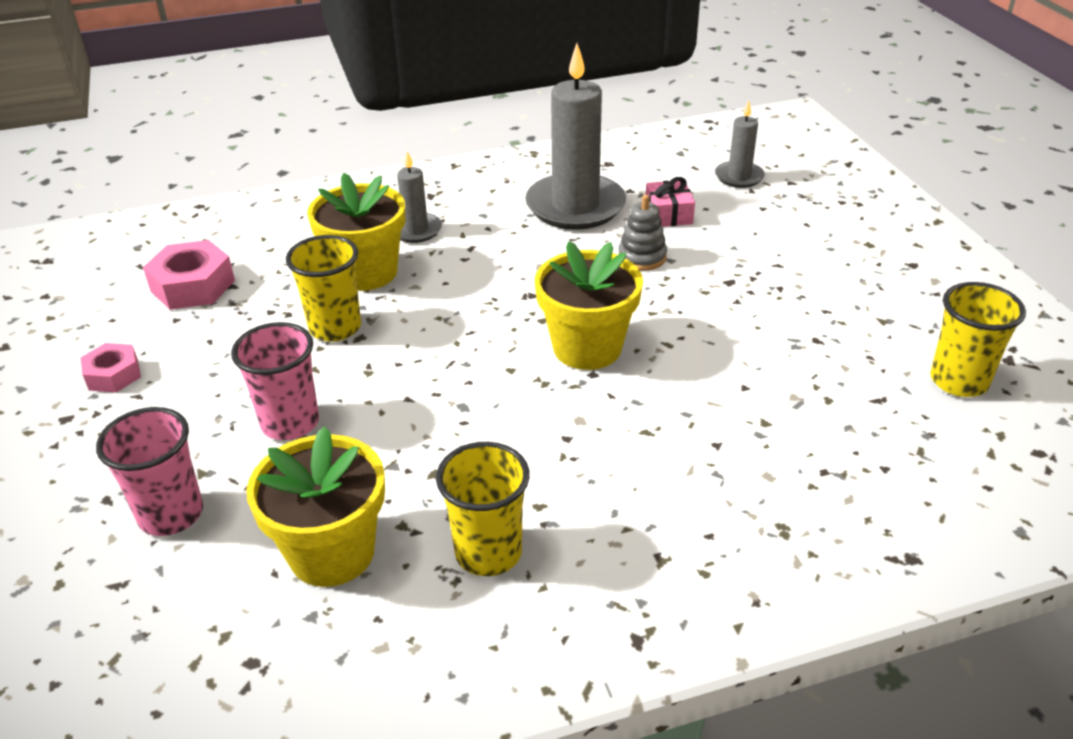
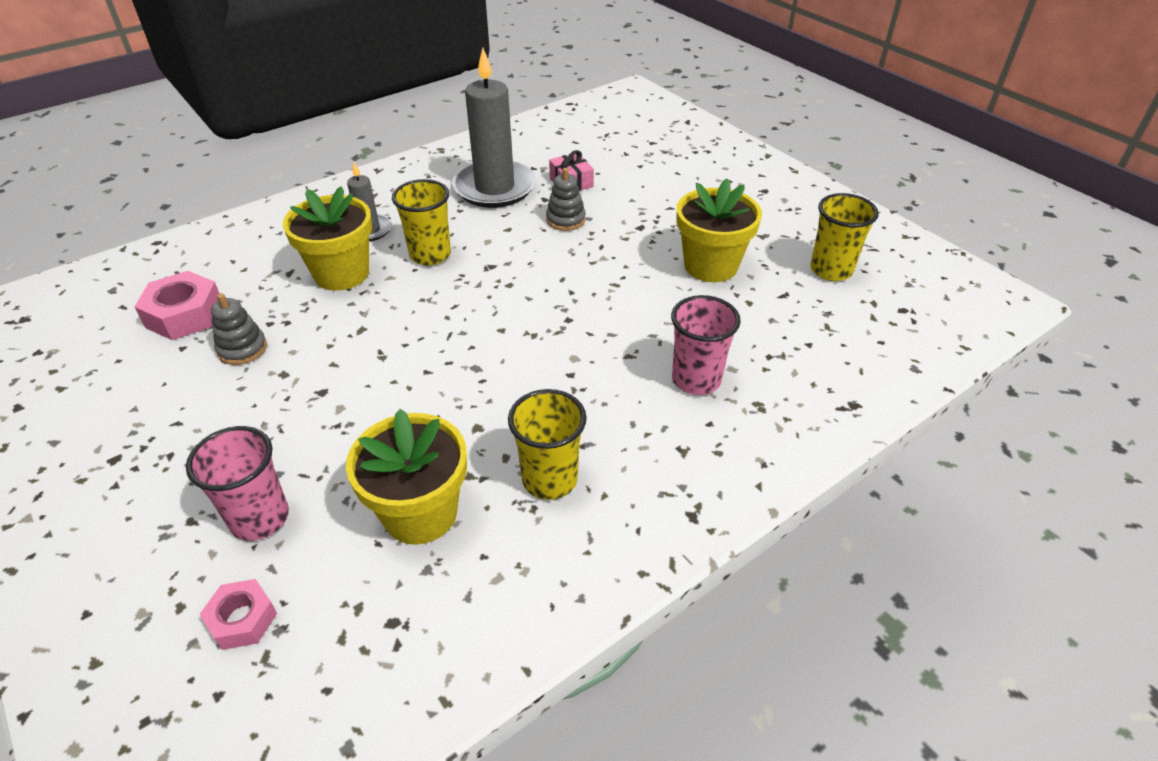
camera: 20 degrees left, 5 degrees up
(113, 375) = (144, 409): pink nut -> pink nut (242, 619)
(232, 333) = (242, 349): none -> grey stacking toy
(290, 423) = (333, 414): pink cup -> pink cup (696, 380)
(335, 328) = (336, 325): yellow cup -> yellow cup (430, 255)
(587, 348) = (555, 300): yellow flower pot -> yellow flower pot (710, 266)
(739, 177) = (612, 144): grey candle -> none

